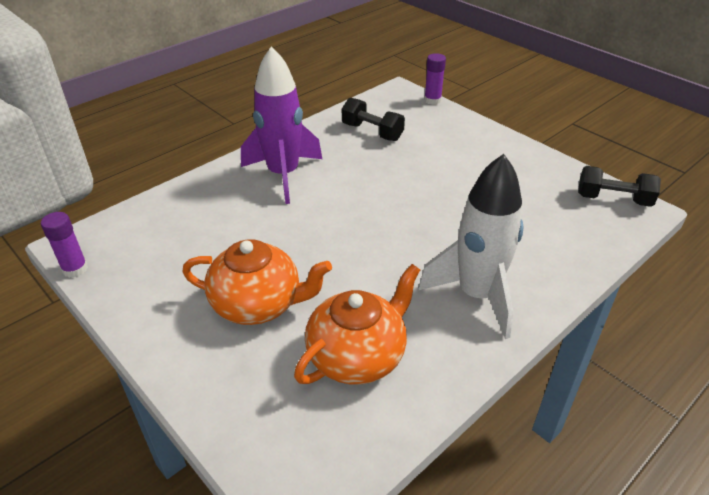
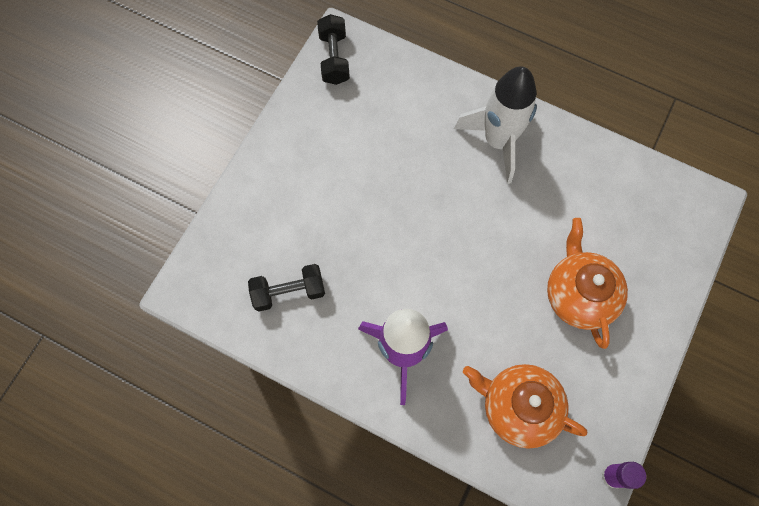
camera: 110 degrees left, 30 degrees up
(358, 356) = (593, 205): orange teapot -> orange teapot (518, 407)
(372, 132) = (289, 292): black dumbbell -> black dumbbell turned 60 degrees clockwise
(432, 100) = (196, 247): purple glue stick -> none

